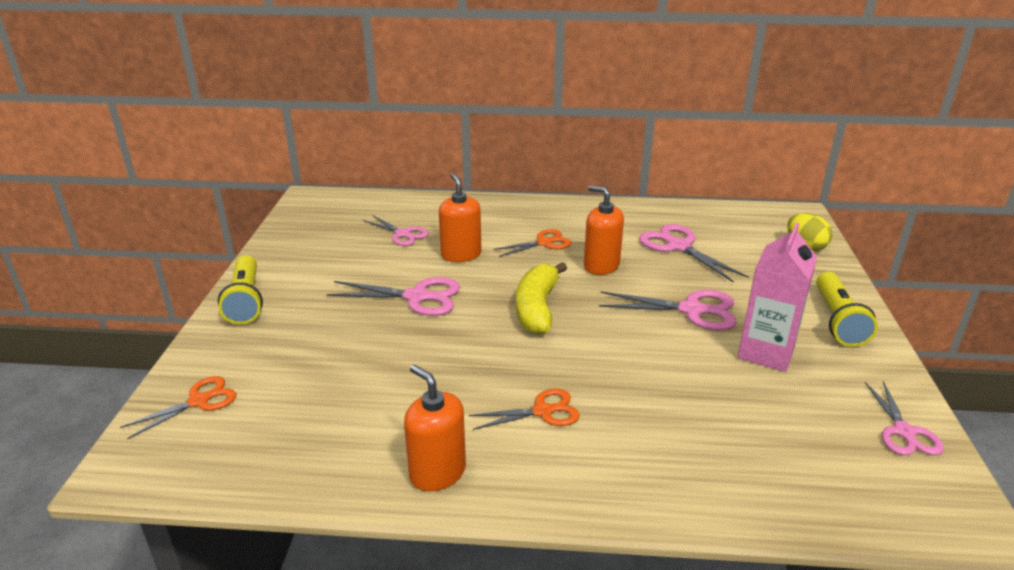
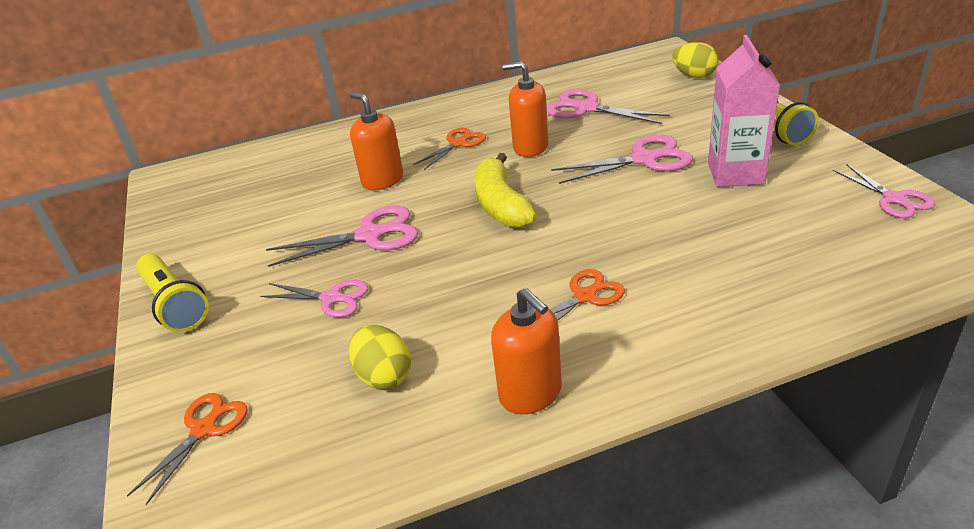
camera: 20 degrees left, 5 degrees up
(343, 413) = (384, 376): none -> yellow egg
(402, 234) = (303, 180): pink scissors -> pink scissors (331, 298)
(437, 472) = (530, 393): orange soap dispenser -> orange soap dispenser turned 150 degrees counterclockwise

